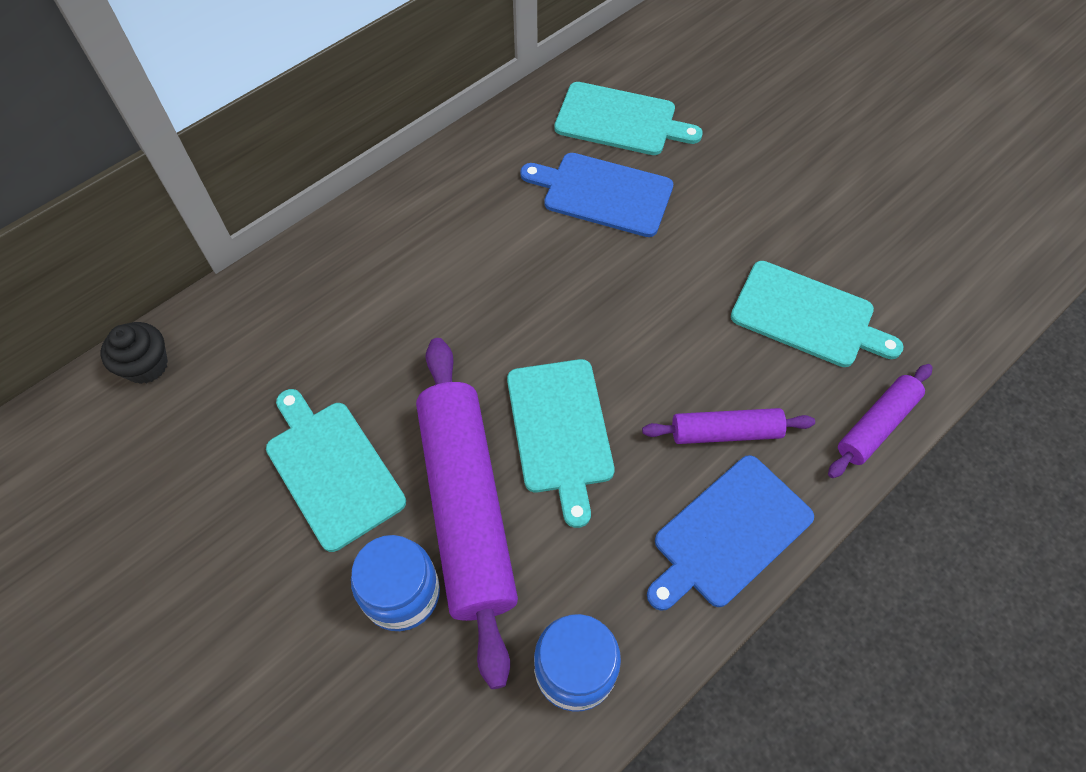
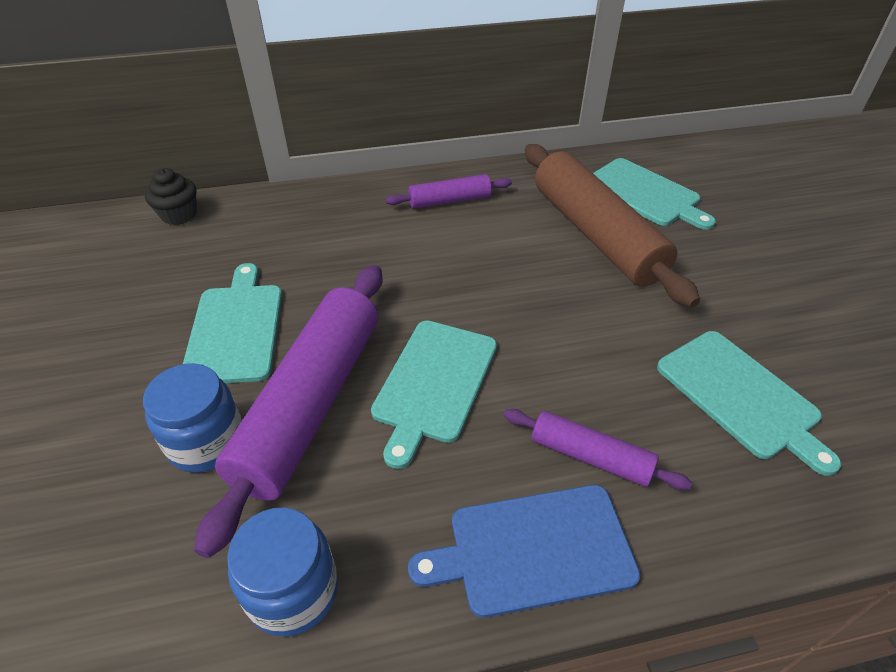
camera: 30 degrees right, 15 degrees down
(603, 193) = (596, 234): blue cutting board -> brown rolling pin
(876, 425) = (767, 529): purple rolling pin -> purple rolling pin (449, 200)

